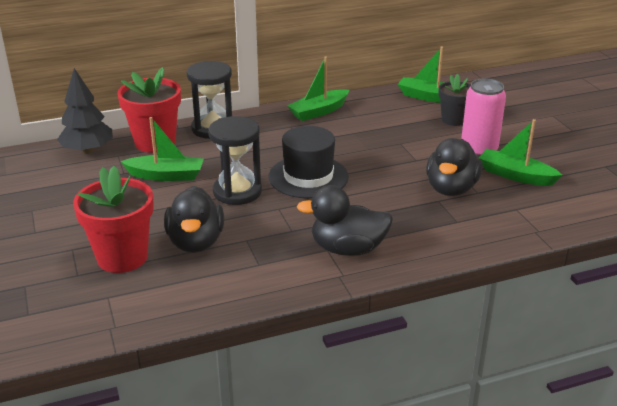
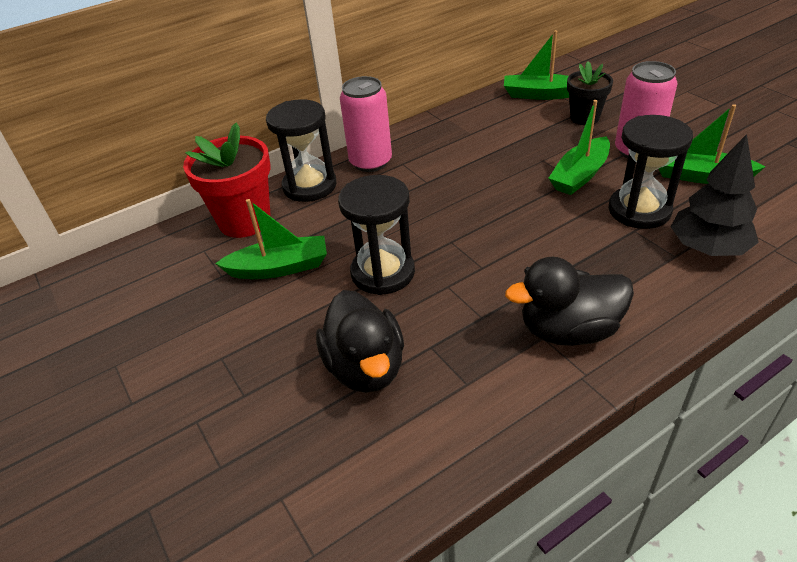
camera: 10 degrees left, 10 degrees up
(88, 150) = (161, 251): black tree -> black tree (707, 248)
(122, 257) = (274, 418): red flower pot -> none
(267, 121) = (370, 162): none -> pink can
(308, 177) = (460, 230): black hat -> none
(318, 111) = (425, 137): green boat -> green boat (580, 175)
(451, 189) = (639, 210): black duck -> black hourglass

